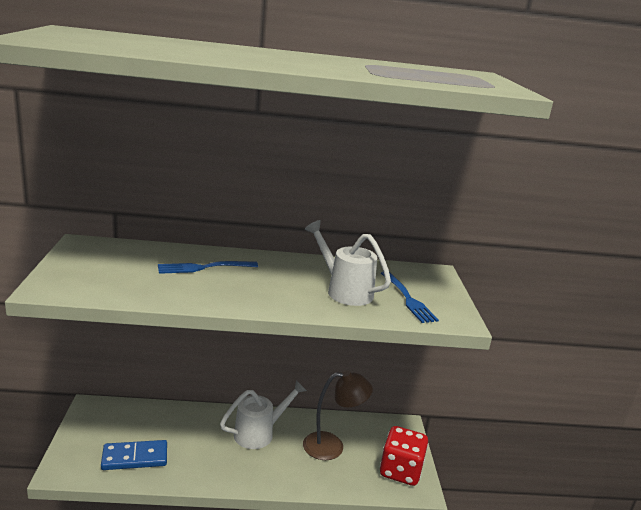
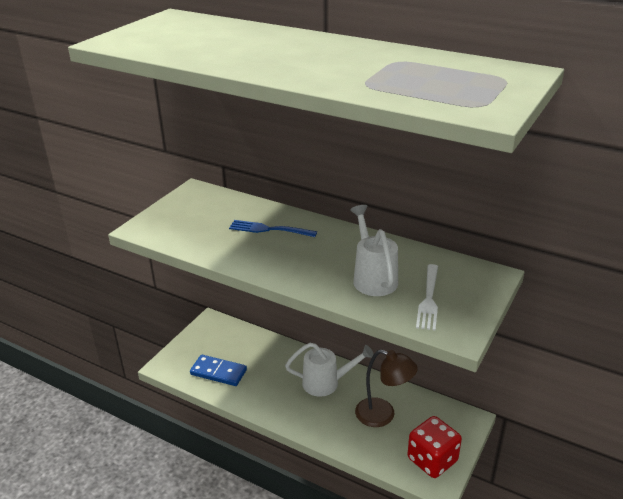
camera: 35 degrees right, 10 degrees up
(407, 298) = (428, 299): blue fork -> white fork

